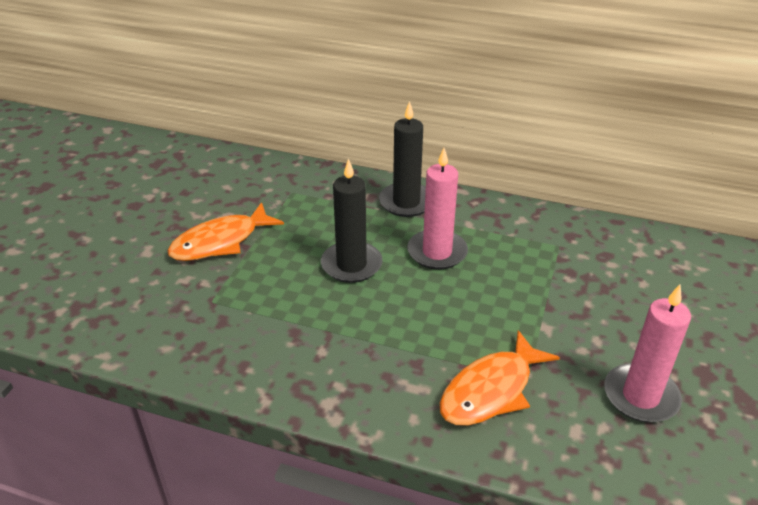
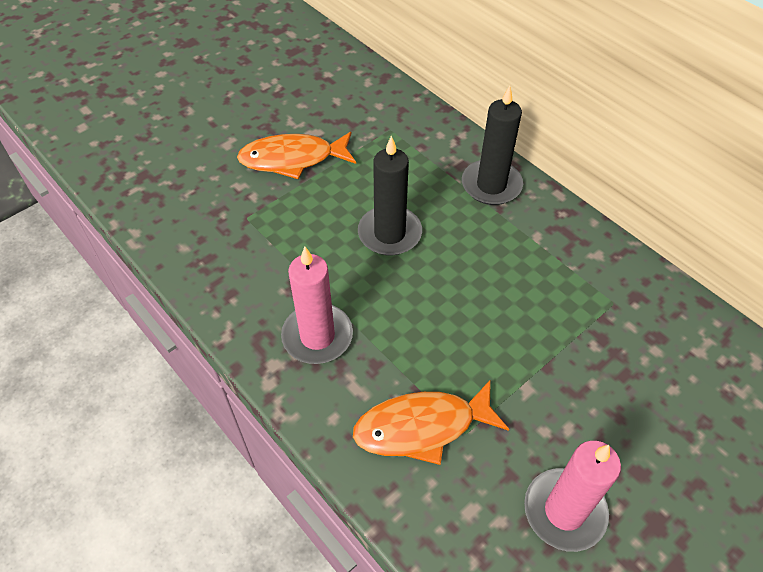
camera: 30 degrees right, 15 degrees up
(437, 252) = (480, 255): pink candle -> pink candle (317, 336)

